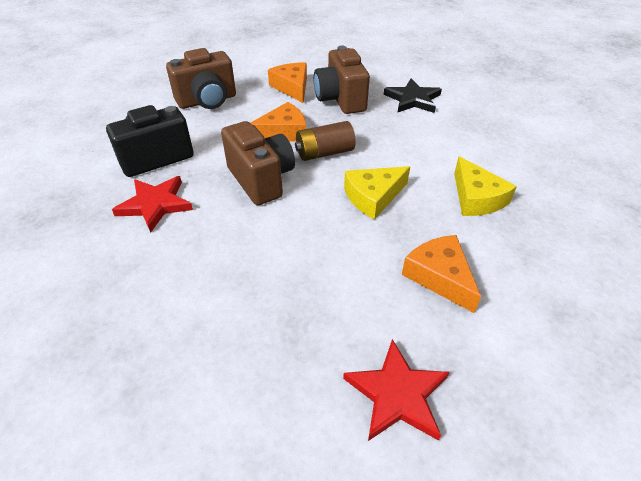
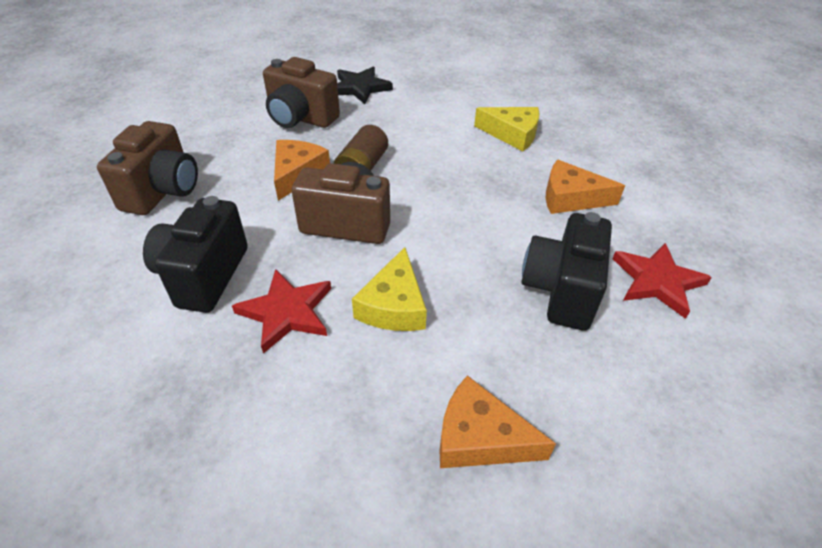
camera: 50 degrees left, 0 degrees up
(292, 87) = (235, 131): orange cheese -> orange cheese (480, 437)
(312, 329) = (561, 290): none -> black camera
(373, 197) = (452, 177): yellow cheese -> yellow cheese (394, 305)

